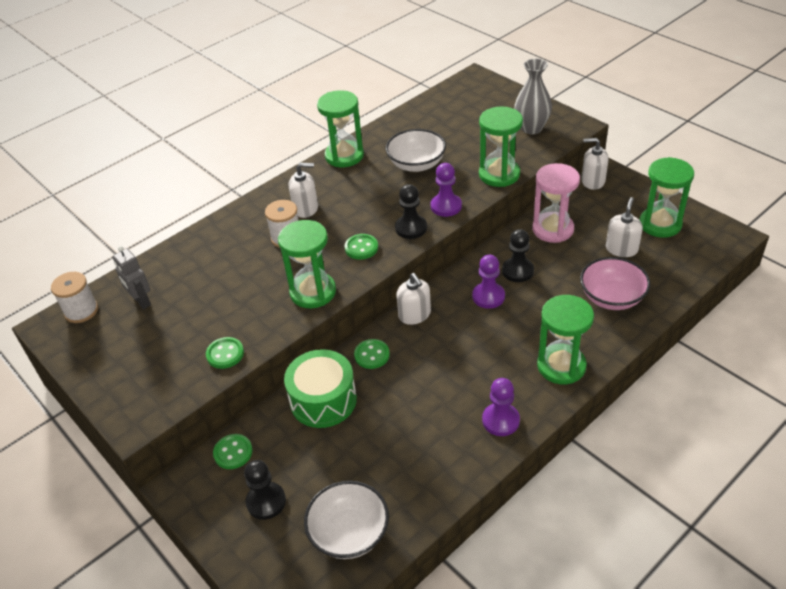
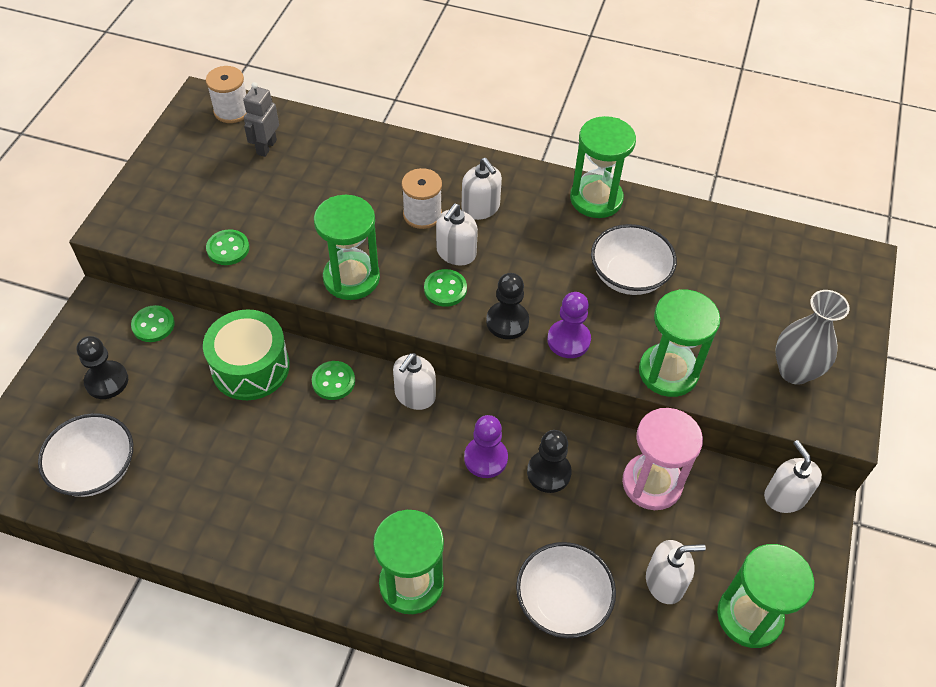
camera: 55 degrees right, 10 degrees up
(334, 232) = (456, 253): none -> white soap dispenser
(500, 420) = (297, 549): purple pawn -> none
(612, 297) = (562, 601): pink bowl -> white bowl

